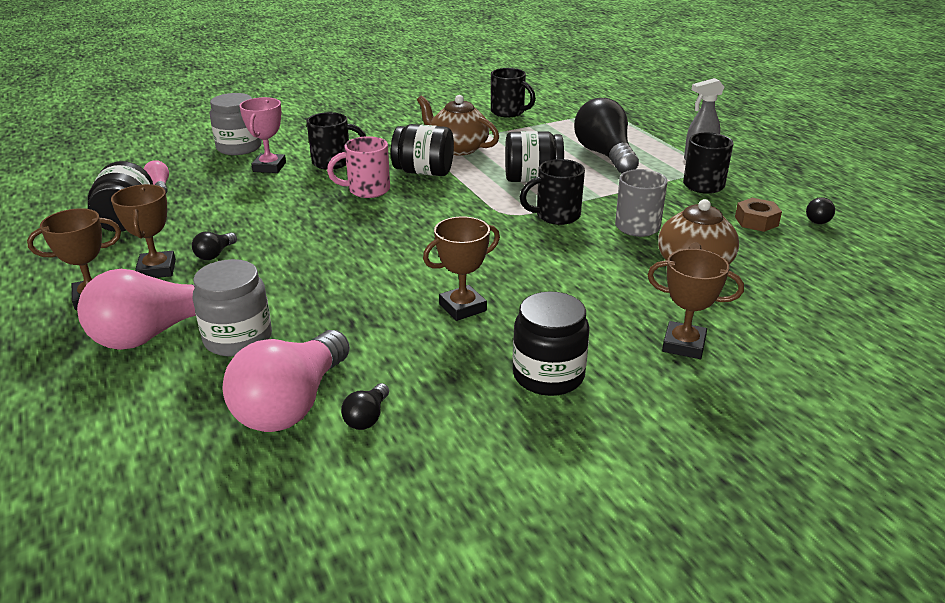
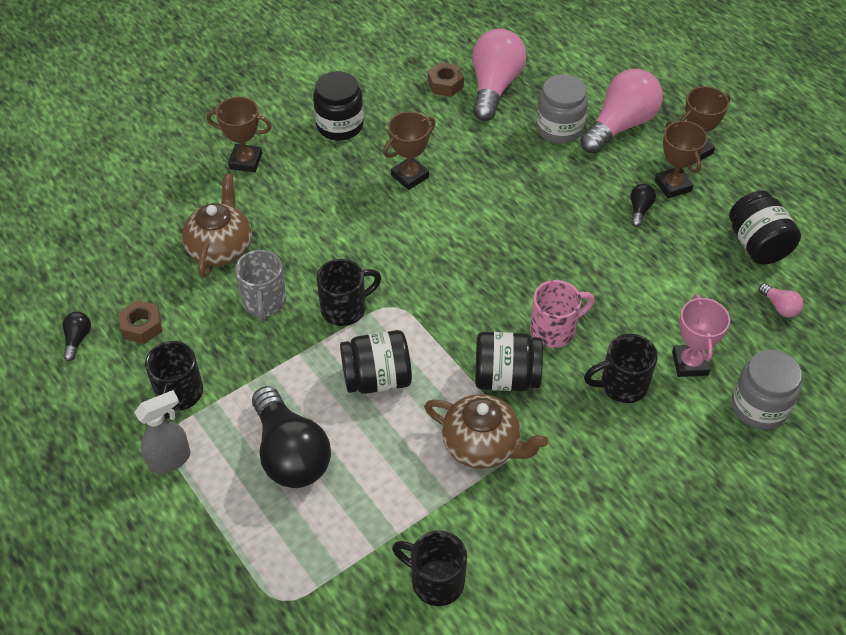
camera: 170 degrees right, 20 degrees up
(367, 417) = (445, 84): black light bulb -> brown nut

